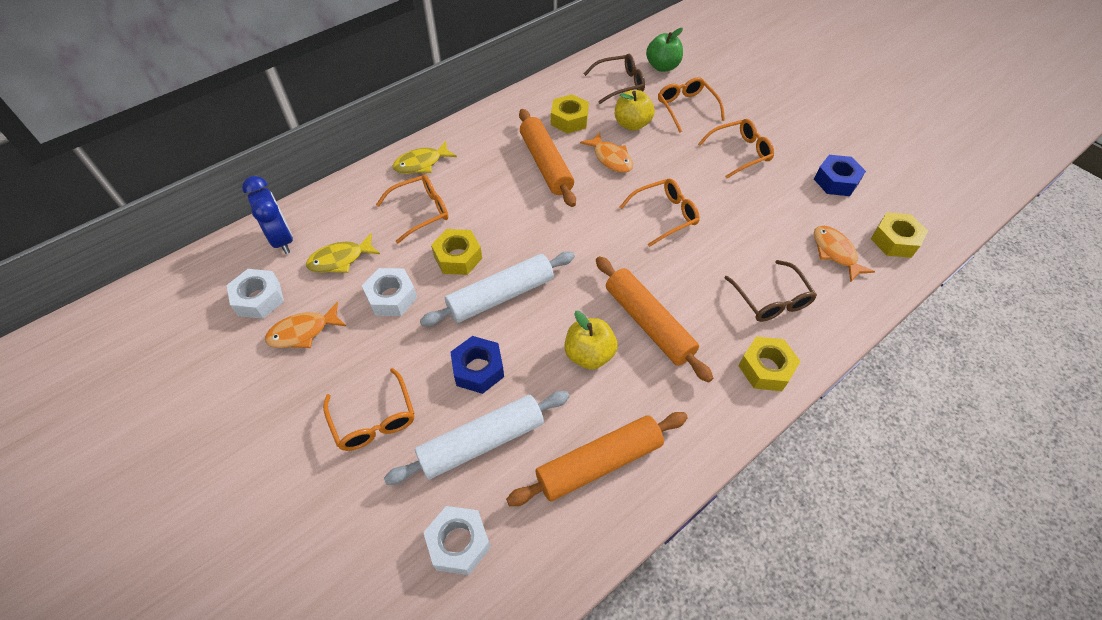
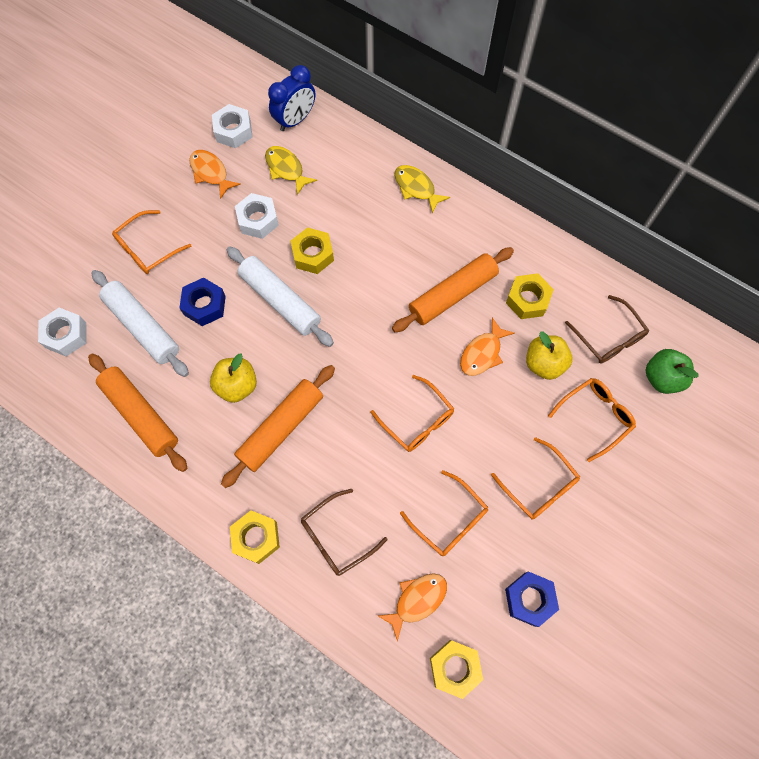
camera: 75 degrees right, 15 degrees up
(420, 211) = (356, 208): orange glasses -> orange glasses (449, 519)

